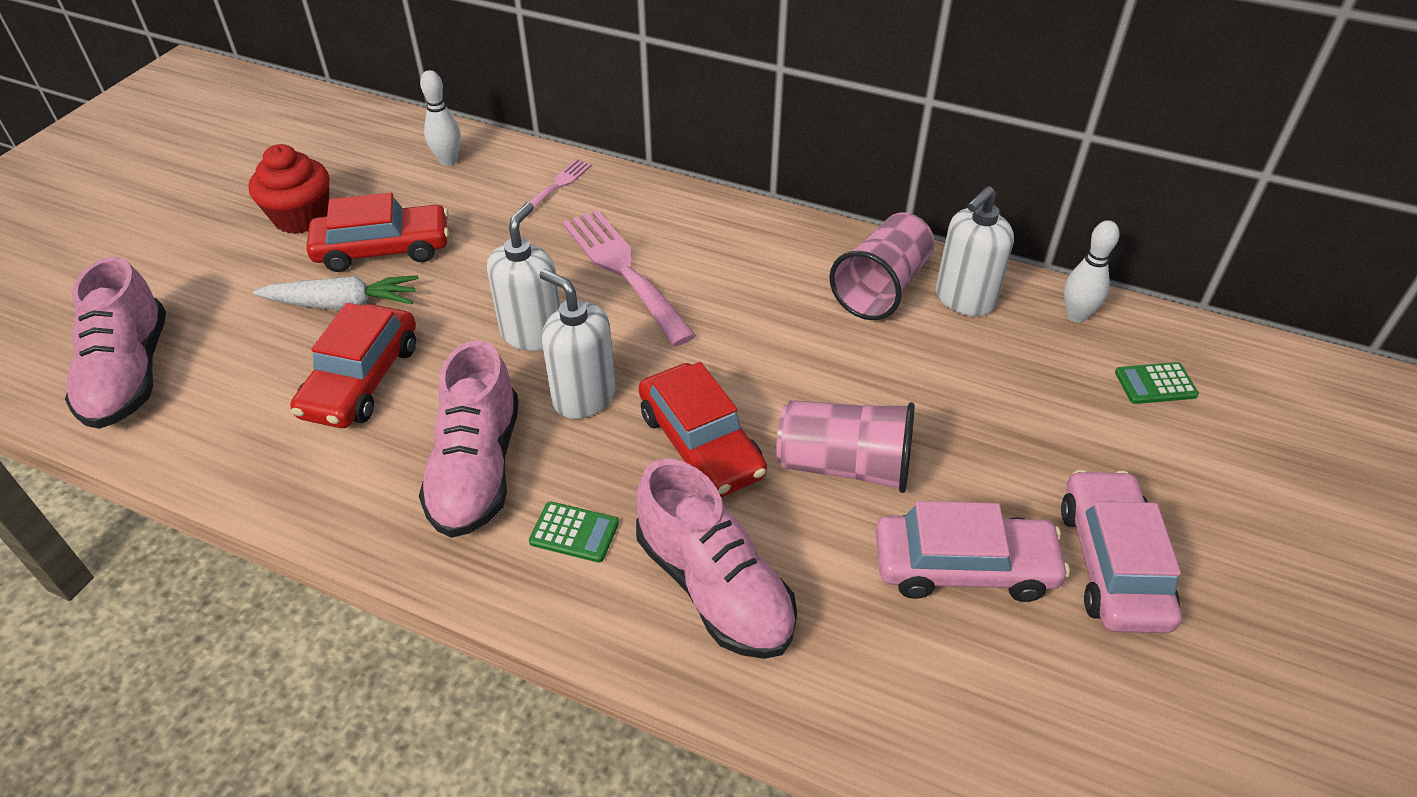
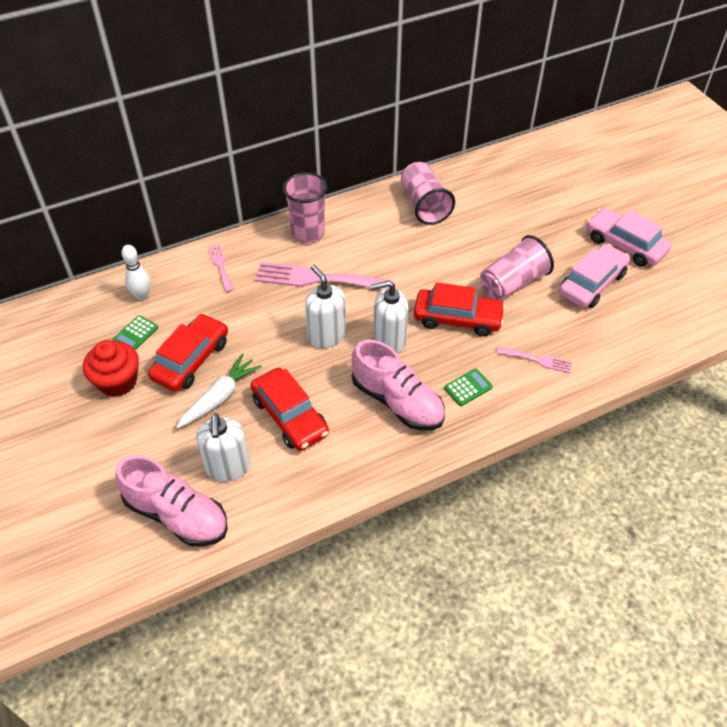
camera: 50 degrees left, 5 degrees up
(694, 219) = (308, 233): none -> pink cup
(714, 587) = (537, 360): pink shoe -> pink fork
(964, 299) = (458, 187): white soap dispenser -> white soap dispenser (228, 467)
(1076, 316) = (501, 164): white bowling pin -> none
(1155, 384) = (557, 171): green calculator -> green calculator (135, 334)

